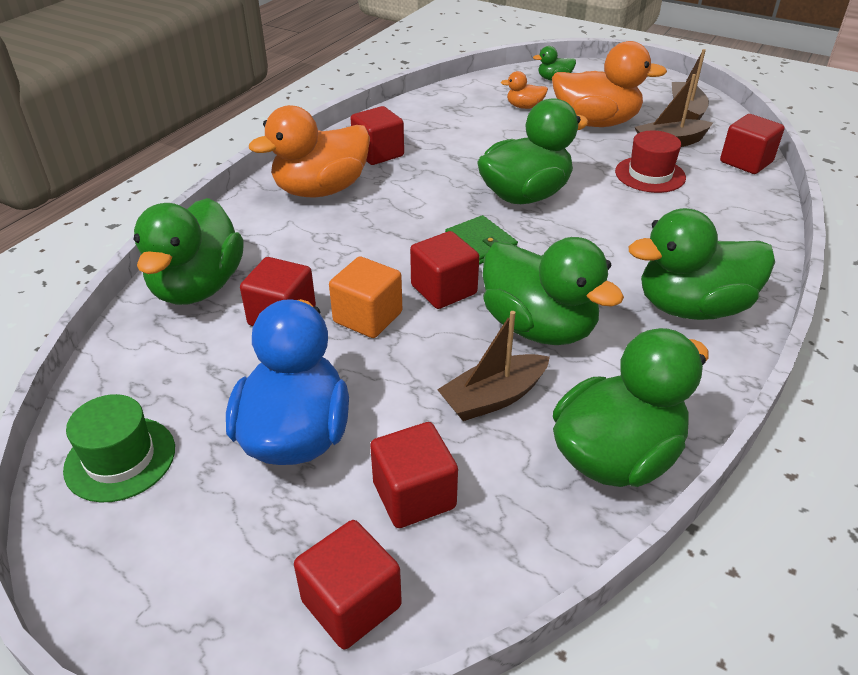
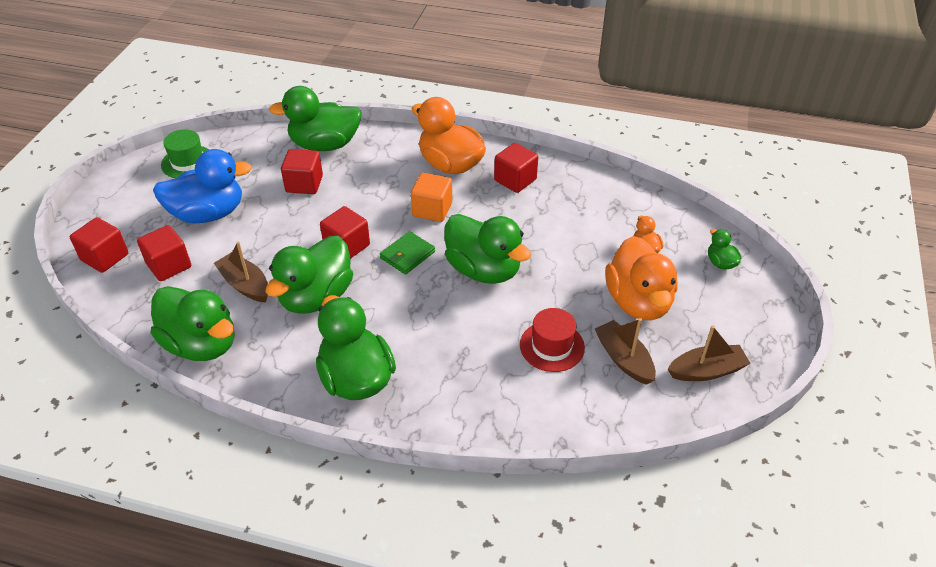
camera: 75 degrees right, 5 degrees up
(368, 317) = (310, 218): orange cube -> orange cube (432, 209)
(746, 162) = (611, 420): red cube -> none

